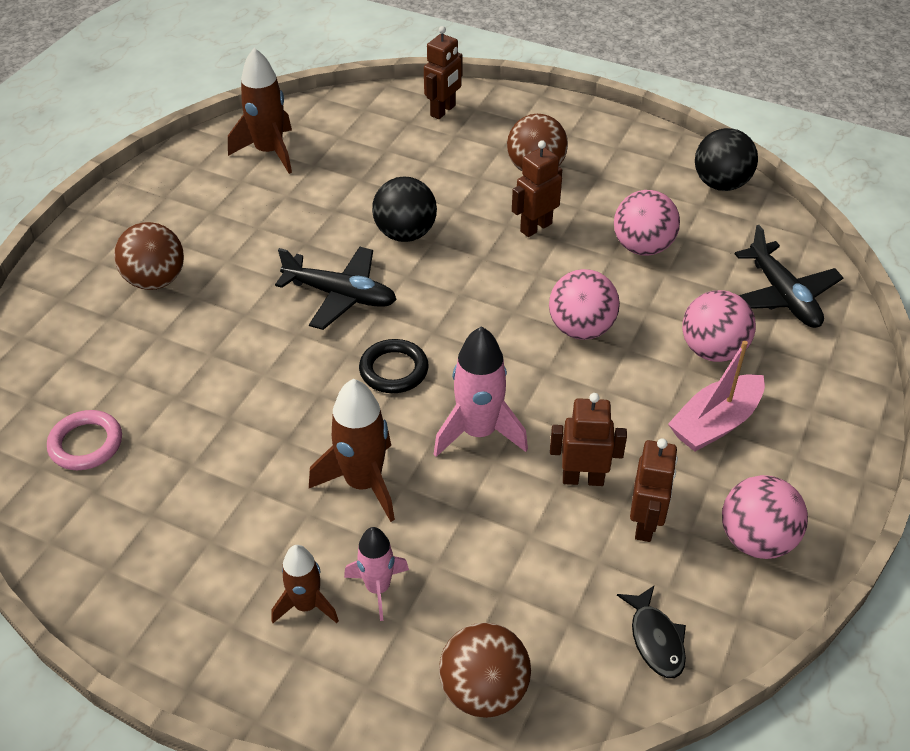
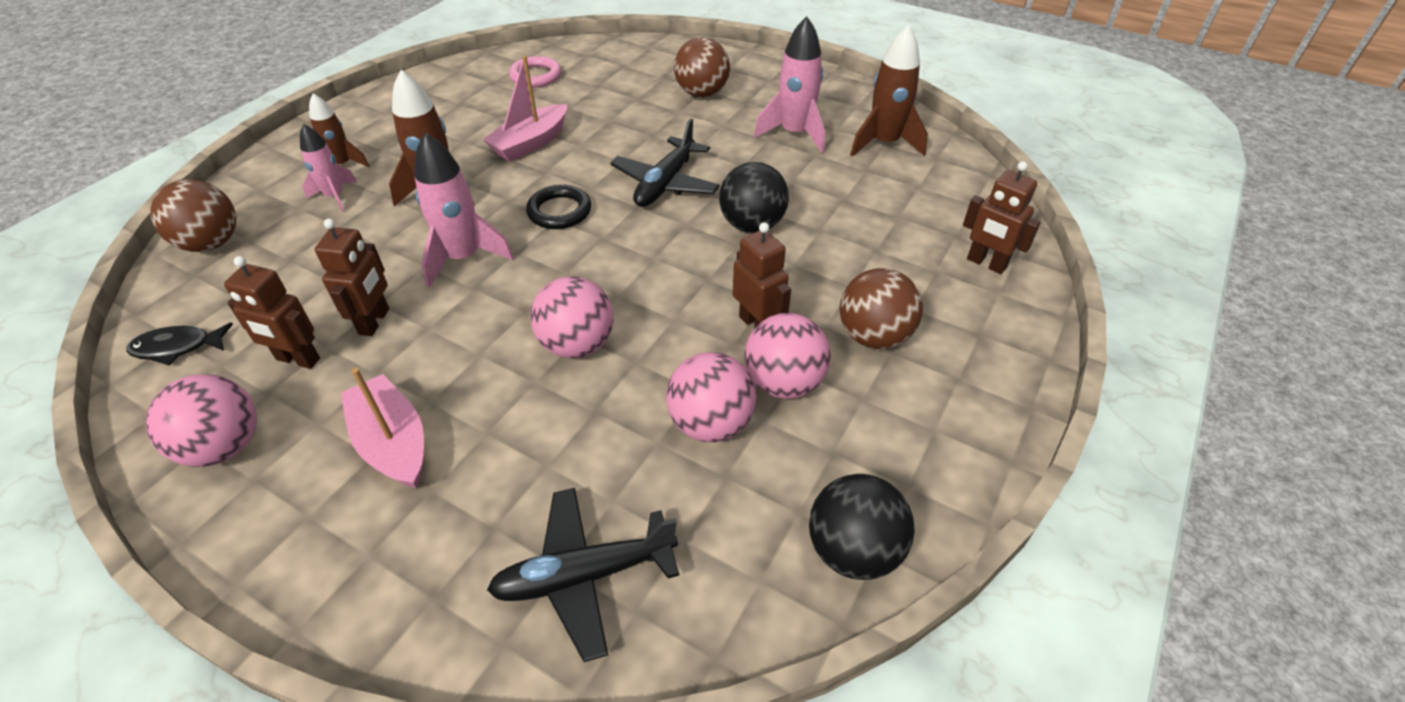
camera: 95 degrees right, 0 degrees up
(249, 209) = (794, 134): none -> pink rocket
(259, 418) = (530, 143): none -> pink boat
(712, 350) = (505, 464): pink ball -> pink ball (783, 383)

